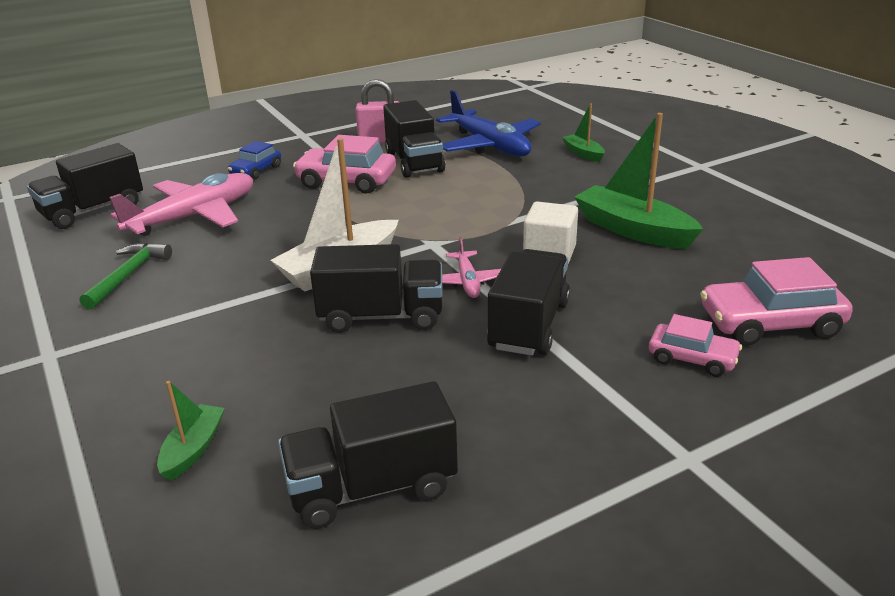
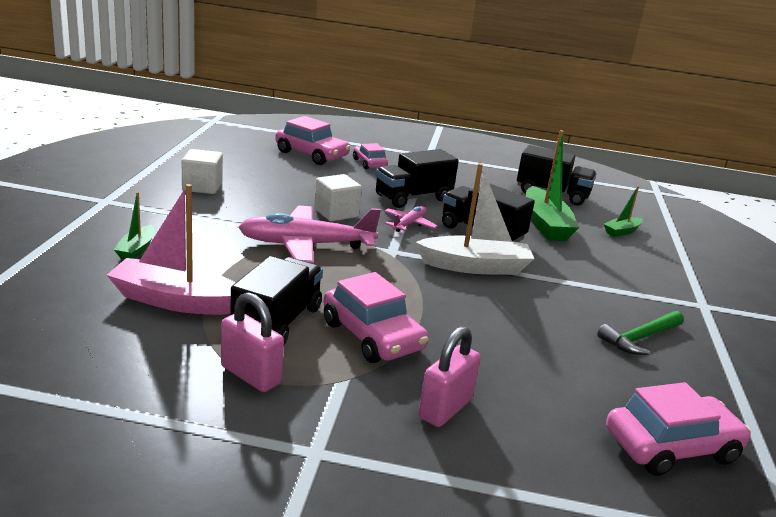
camera: 145 degrees left, 5 degrees down
(93, 211) = (671, 446): black truck -> pink car
(194, 216) = (557, 374): pink plane -> pink plane (306, 245)
(256, 171) = (445, 408): blue car -> pink padlock
(489, 145) = (175, 301): blue plane -> pink boat
(633, 230) = (263, 199): green boat -> green boat (545, 224)
(699, 212) = (202, 187): none -> white cube

